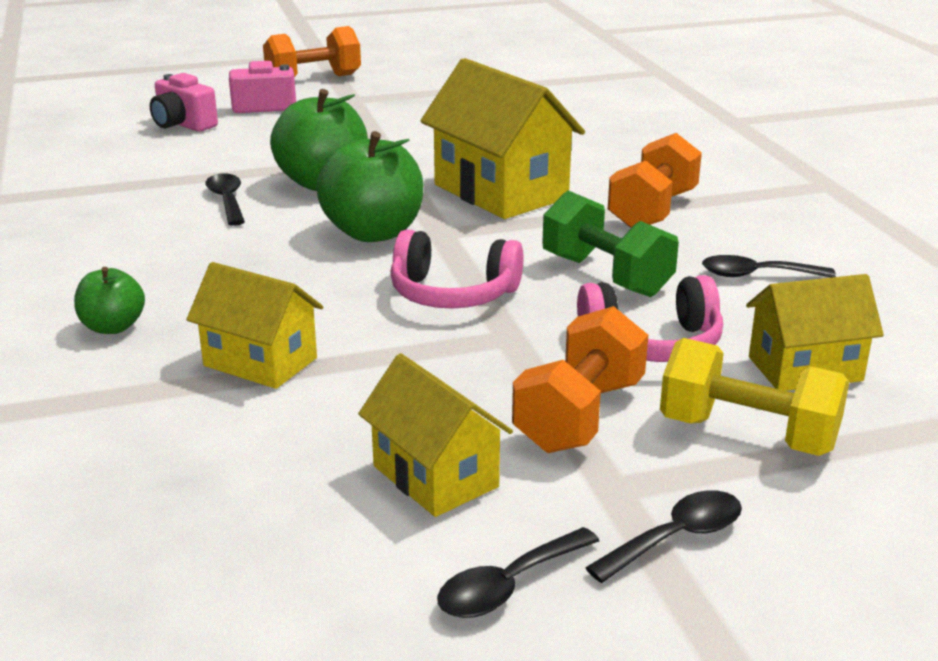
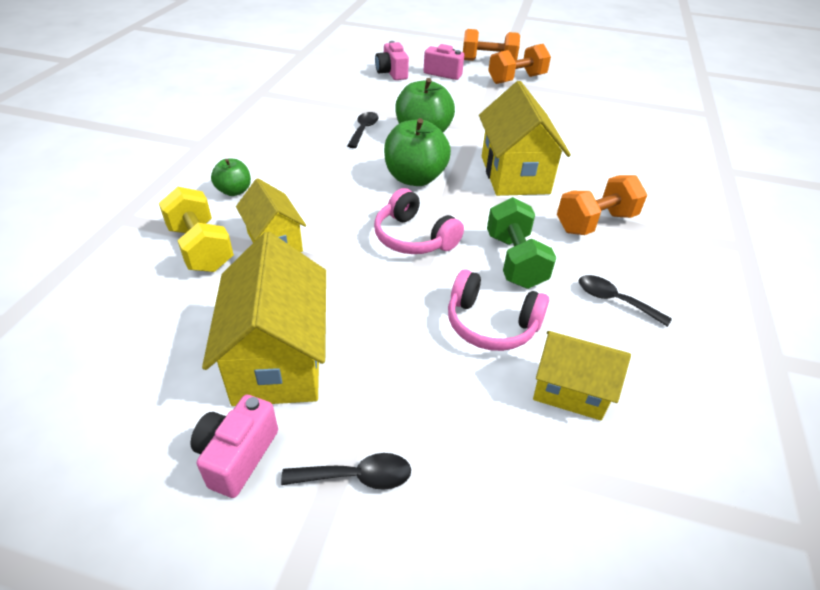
camera: 30 degrees right, 15 degrees up
(435, 476) = (278, 360): yellow house -> yellow house, size x1.63
(508, 586) = (237, 455): black spoon -> pink camera
(579, 416) = (394, 357): orange dumbbell -> orange dumbbell (516, 79)
(747, 434) = (479, 423): yellow dumbbell -> yellow dumbbell (201, 248)

